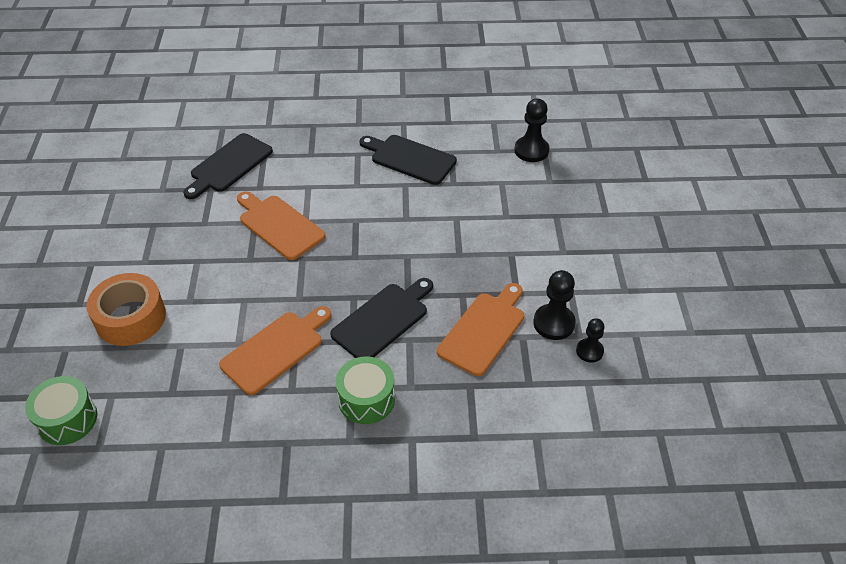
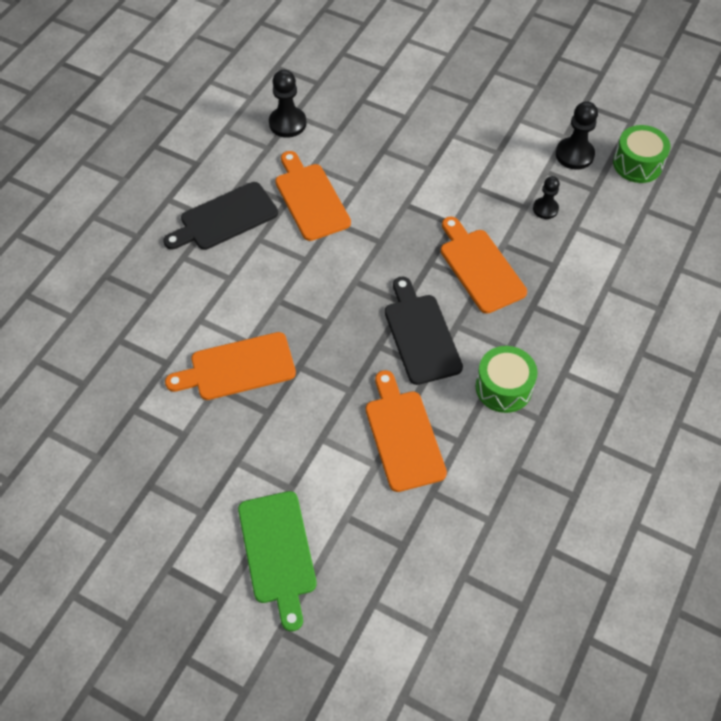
camera: 60 degrees left, 10 degrees up
(67, 419) = (381, 654): green drum -> green drum (637, 164)
(130, 318) = (277, 552): orange tape -> green cutting board
(229, 165) = (107, 378): black cutting board -> none
(468, 195) = (311, 199): none -> orange cutting board
(554, 323) = (502, 216): black pawn -> black pawn (574, 155)

